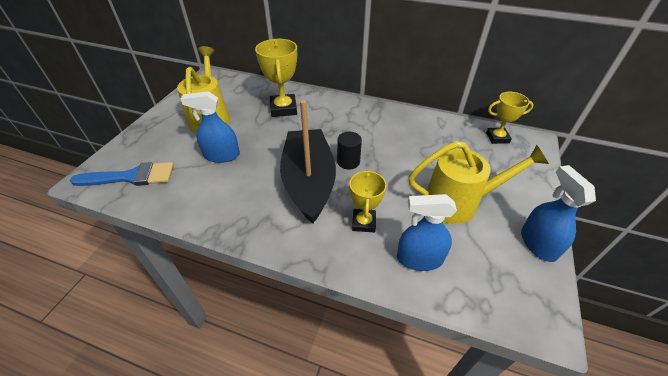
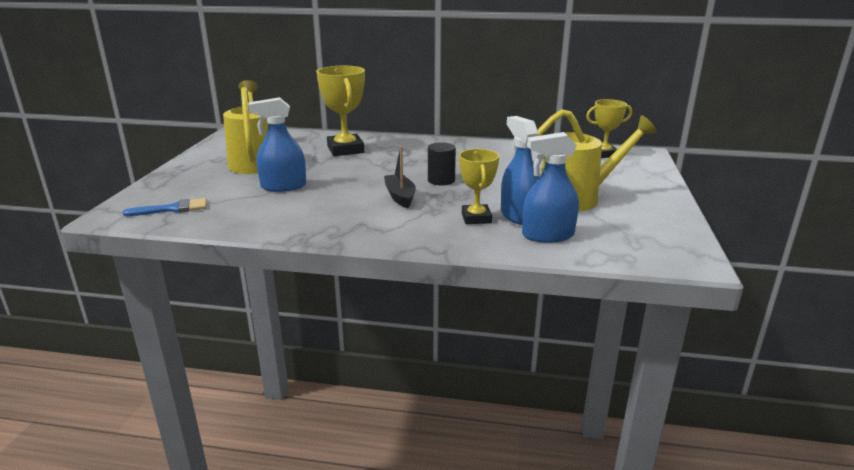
camera: 10 degrees left, 20 degrees down
(131, 177) = (172, 209): blue brush -> blue brush, size x0.63
(309, 182) = (400, 197): black boat -> black boat, size x0.45
(538, 244) = (669, 216): blue spray bottle -> blue spray bottle (518, 216)

